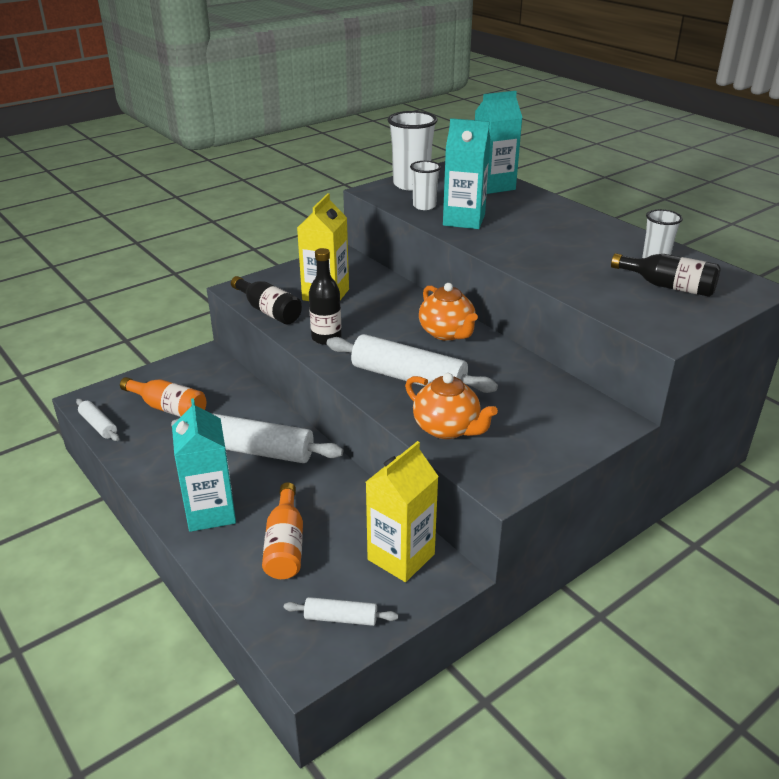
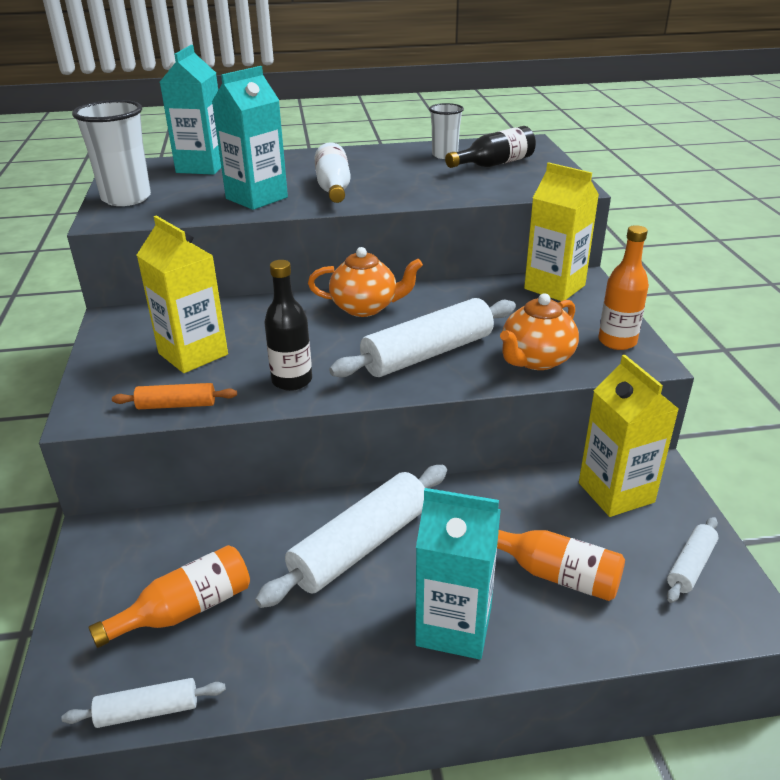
camera: 60 degrees left, 0 degrees up
(268, 311) = (176, 405): black bottle -> orange rolling pin
(424, 206) = (192, 206): white cup -> none
(447, 428) = (536, 360): orange teapot -> orange teapot turned 150 degrees clockwise
(517, 239) = (333, 188): none -> white bottle
(519, 464) = (617, 341): none -> orange bottle
(582, 409) = (554, 287): none -> yellow carton

